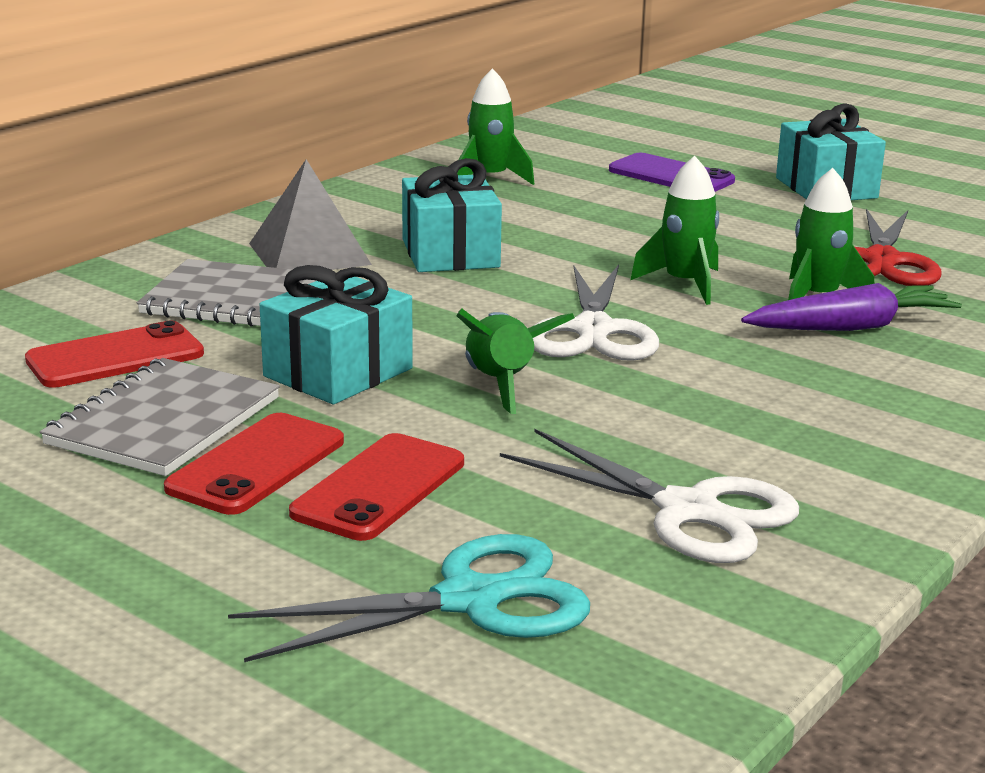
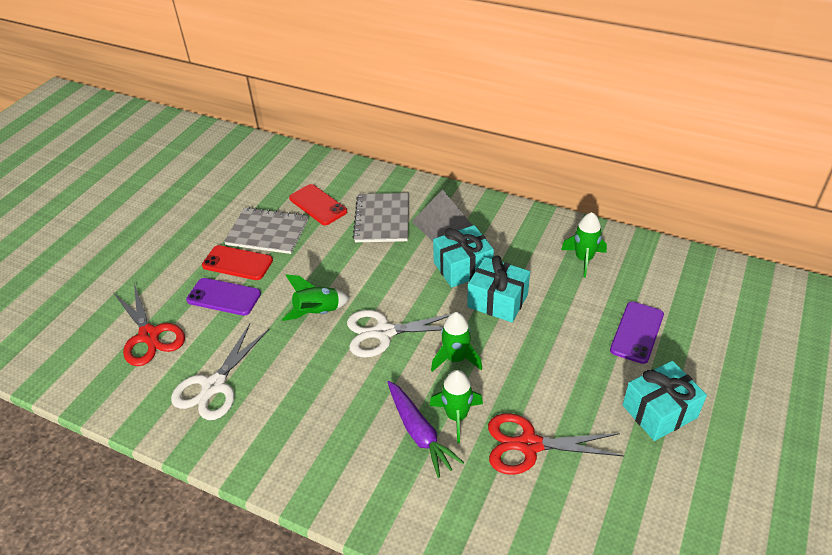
camera: 80 degrees right, 20 degrees up
(338, 372) = (318, 264): turquoise gift -> turquoise gift (497, 301)
(379, 488) = (224, 297): red phone -> purple phone
(470, 600) = (149, 335): turquoise scissors -> red scissors

